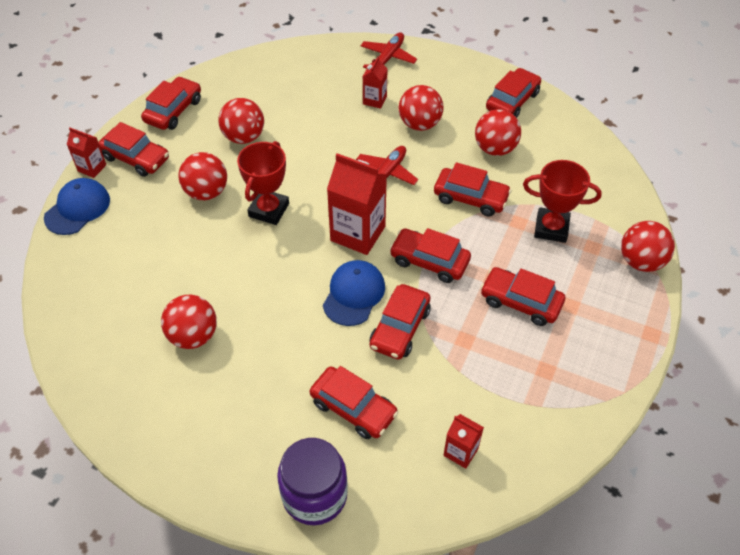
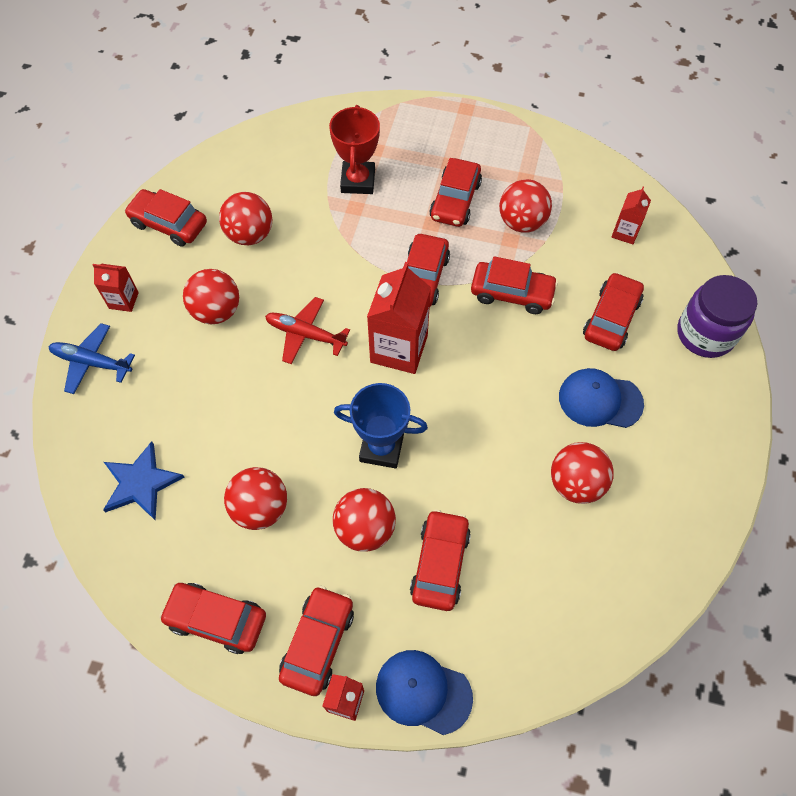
camera: 100 degrees left, 10 degrees up
(269, 210) = (381, 448): red trophy -> blue trophy
(284, 79) = (141, 483): none -> blue star
(354, 294) = (481, 339): blue cap -> blue cap (600, 400)
(374, 100) = (176, 365): red carton -> red carton (123, 300)
(388, 58) = (92, 362): red plane -> blue plane
(470, 198) = (328, 250): red car -> red car (440, 564)
(641, 261) = (385, 114): red ball -> red ball (522, 222)

